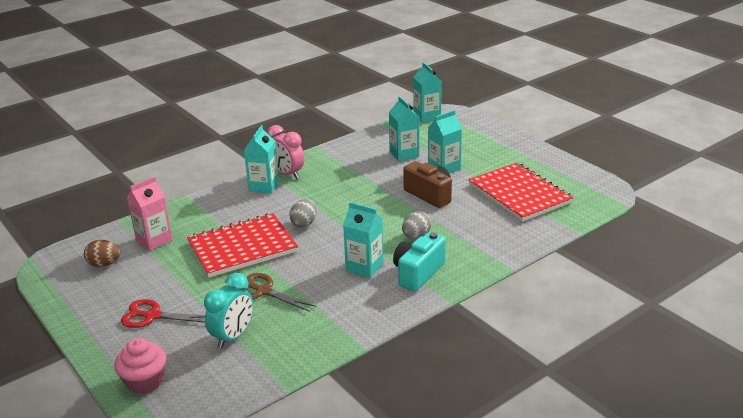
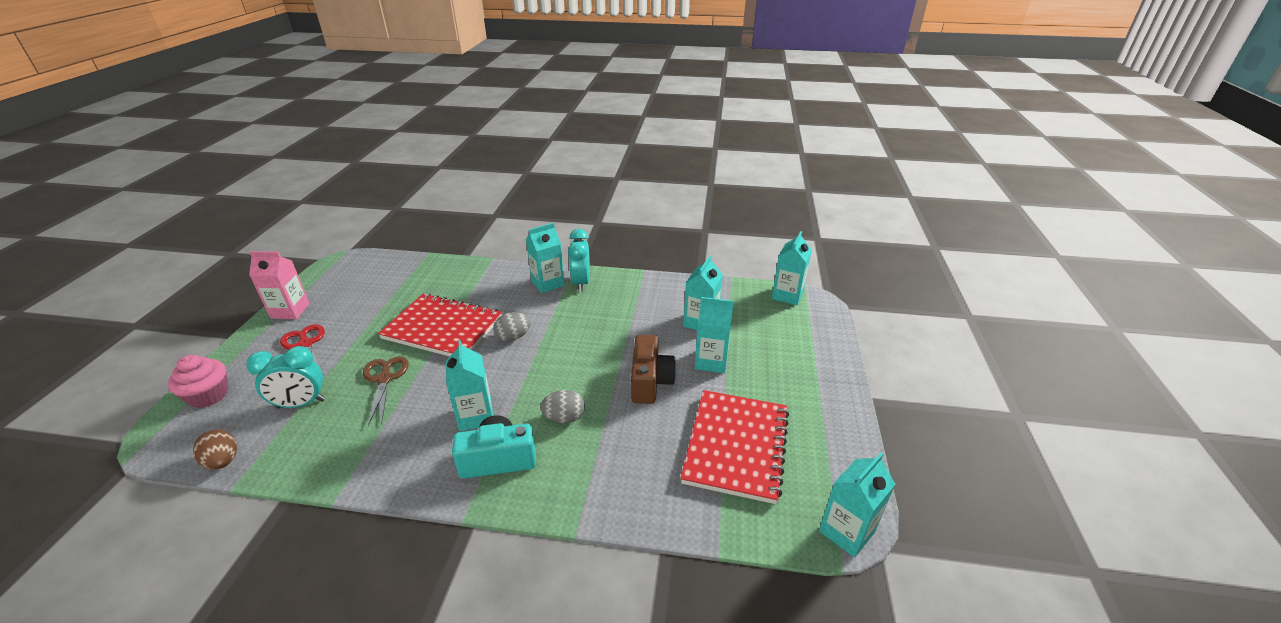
camera: 45 degrees right, 5 degrees up
(104, 264) = (362, 282): brown egg -> brown egg (223, 461)
(154, 240) = (414, 283): pink carton -> pink carton (290, 311)
(287, 174) = (581, 283): pink clock -> turquoise clock
(611, 194) = (846, 531): none -> turquoise carton

